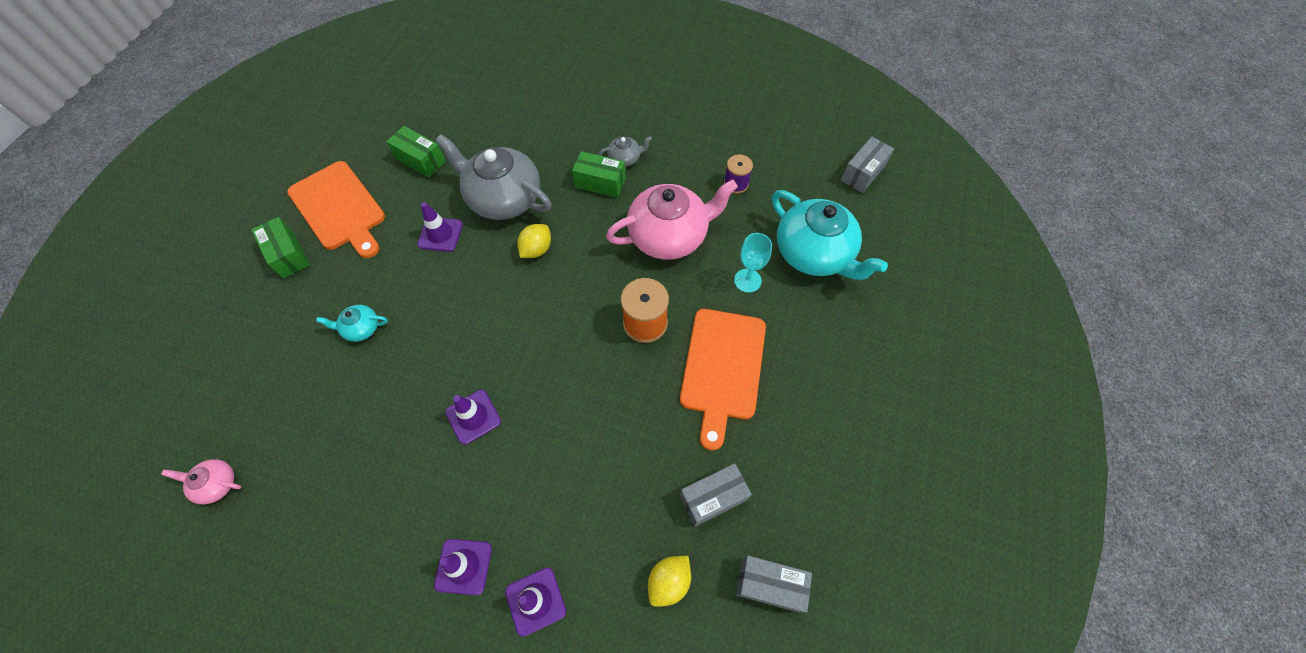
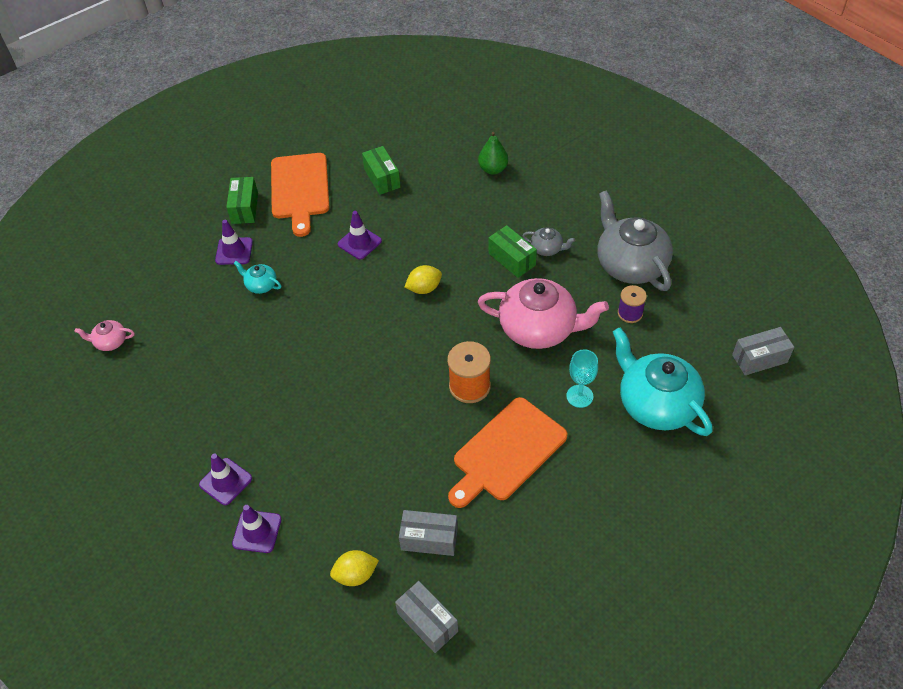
camera: 35 degrees right, 10 degrees down
(217, 484) = (110, 342): pink teapot -> pink teapot turned 45 degrees counterclockwise
(473, 417) = (296, 386): purple traffic cone -> purple traffic cone (234, 251)
(503, 198) = (425, 237): grey teapot -> grey teapot (630, 264)
(525, 107) = (493, 169): none -> green pear
(814, 254) = (656, 404): turquoise teapot -> turquoise teapot turned 150 degrees clockwise

